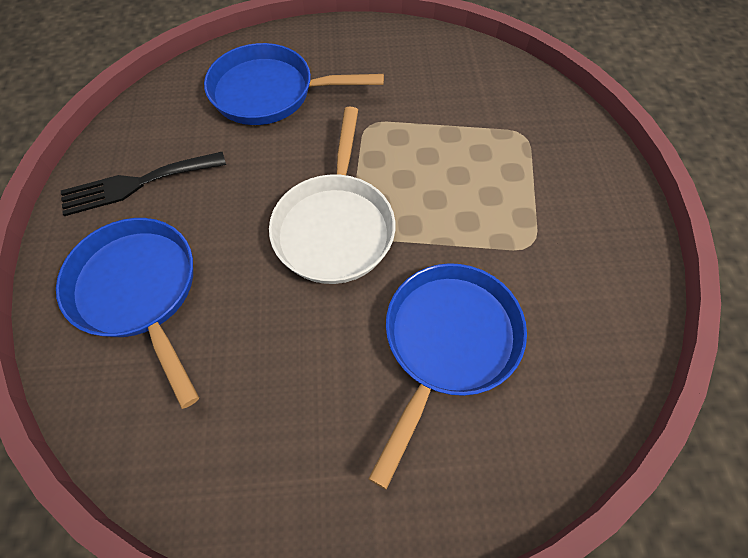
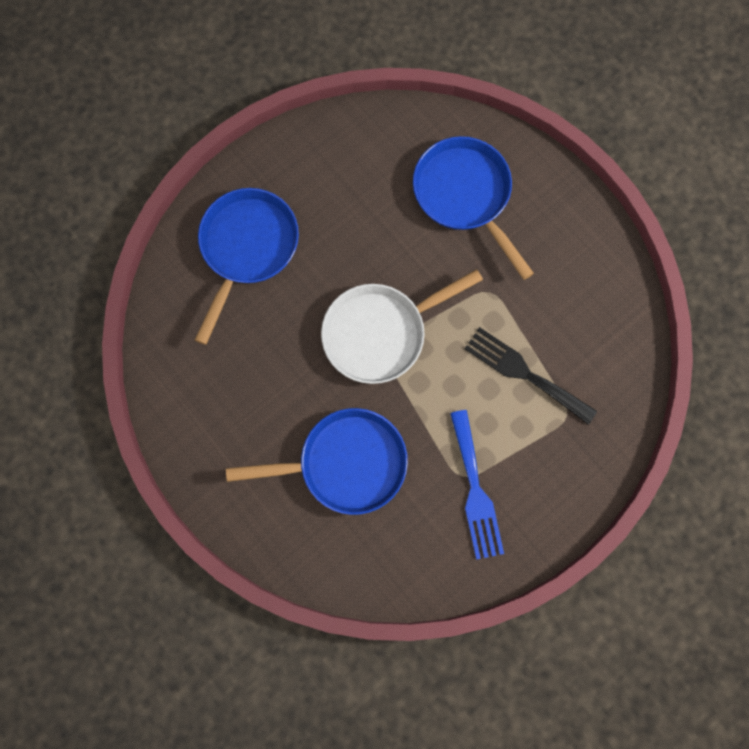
camera: 55 degrees right, 15 degrees up
(137, 184) = (318, 175): black fork -> black fork (524, 373)
(553, 242) = (475, 491): none -> blue fork

